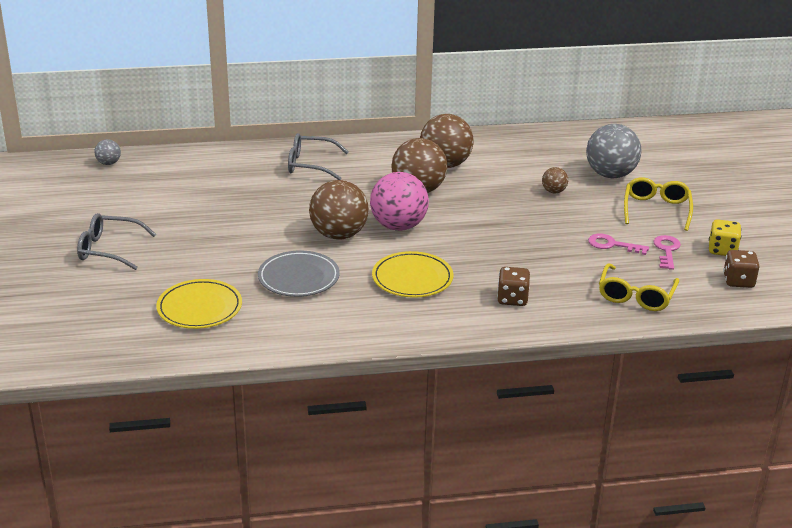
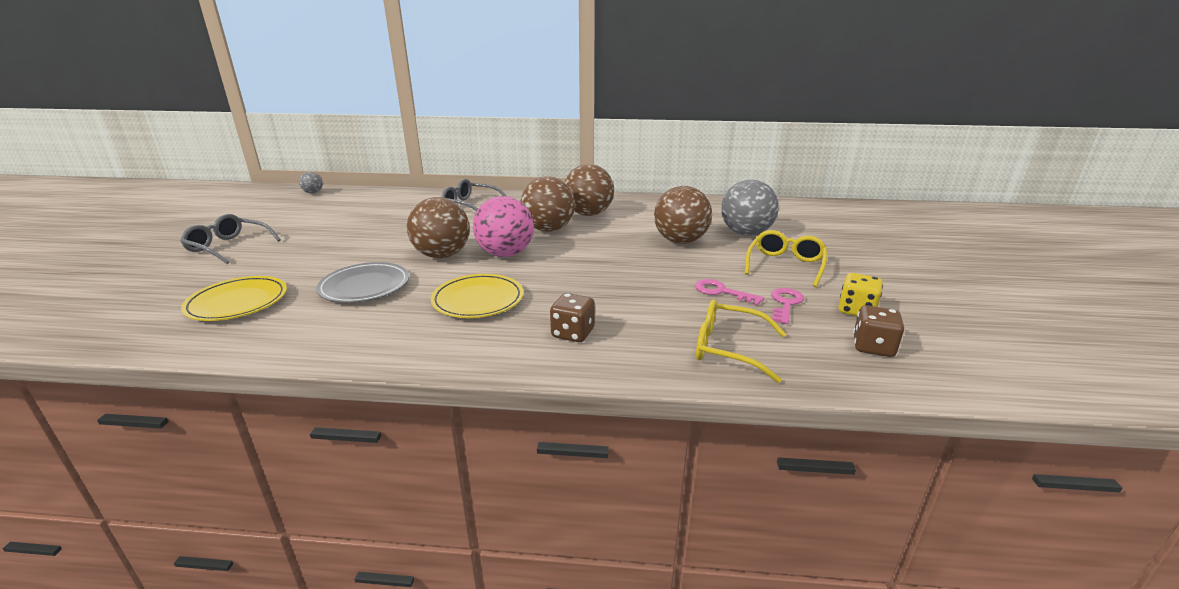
camera: 15 degrees right, 5 degrees down
(553, 191) = (680, 241): brown ball -> brown ball, size x2.11
(636, 296) = (728, 348): yellow glasses -> yellow glasses turned 75 degrees clockwise

